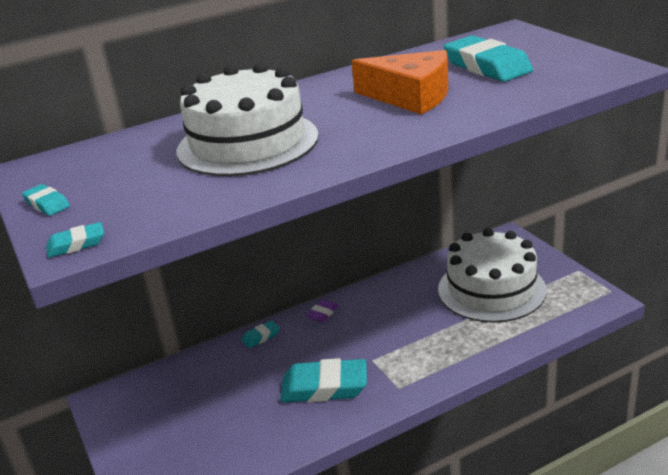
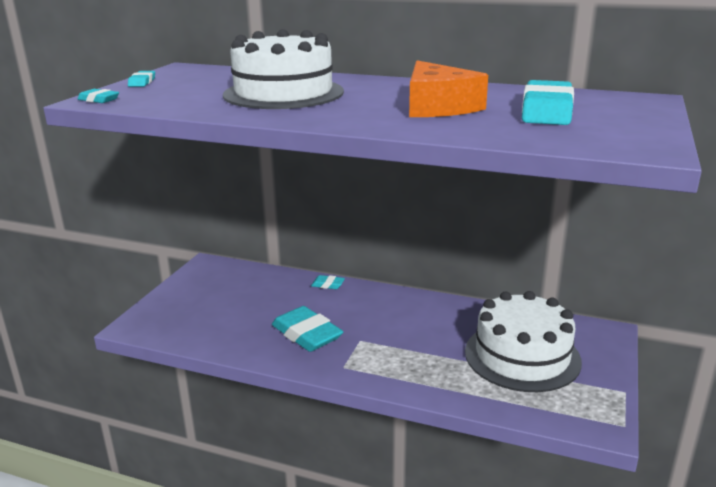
camera: 45 degrees right, 5 degrees down
(323, 313) = (384, 295): purple eraser -> none

